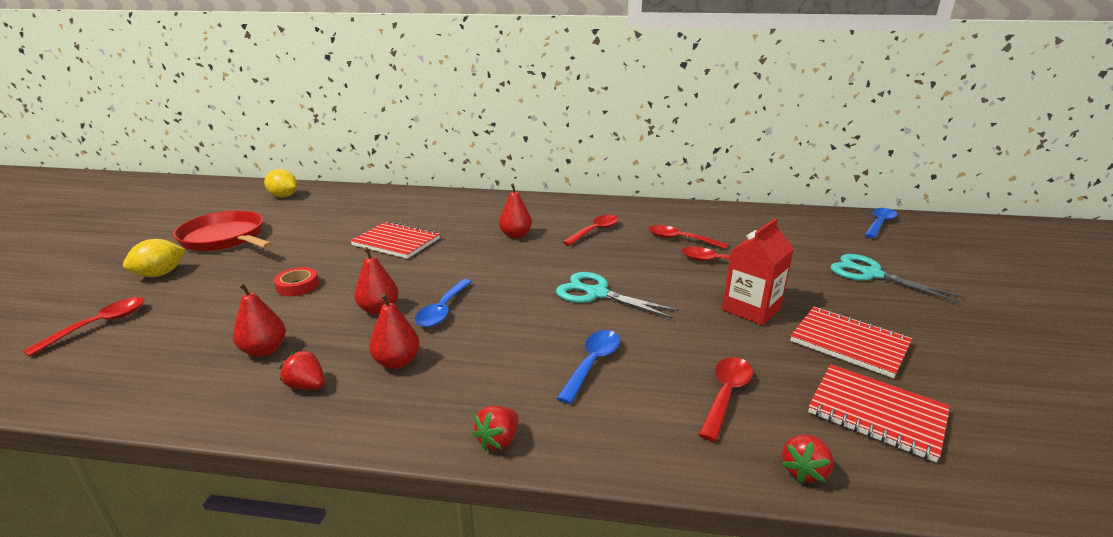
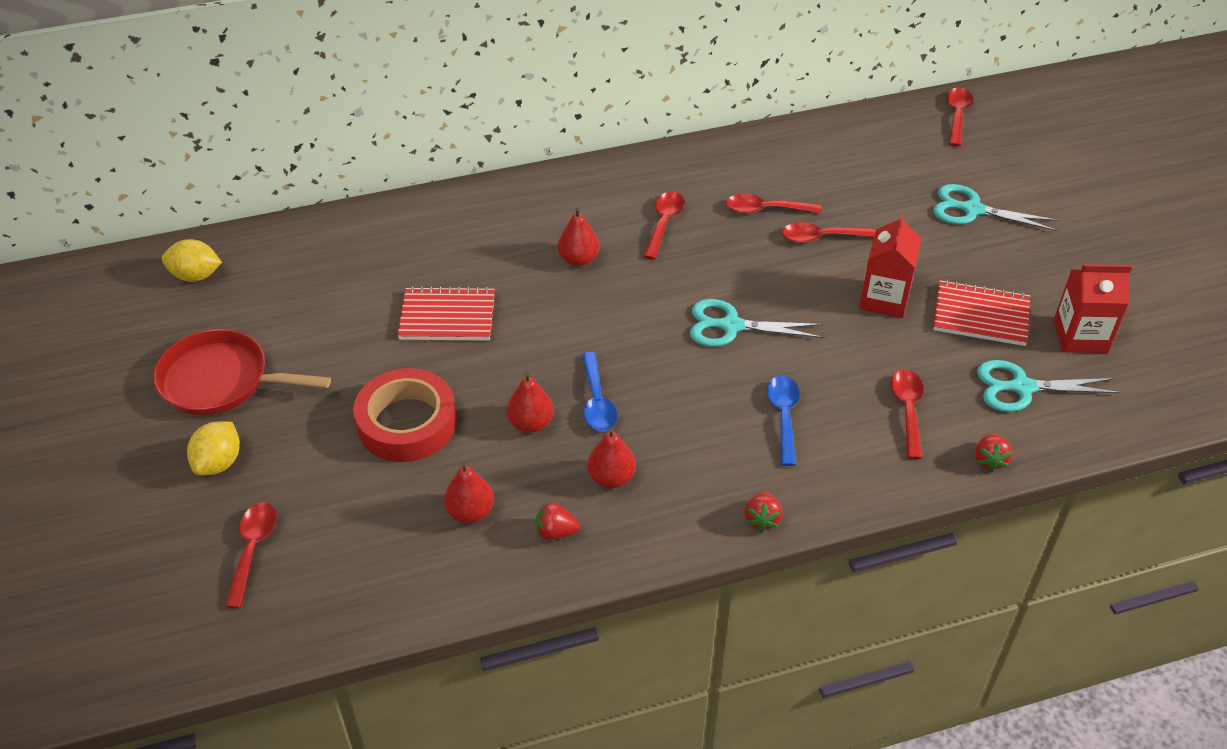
camera: 25 degrees left, 20 degrees up
(297, 286) = (407, 423): red tape -> red tape, size x2.07
(876, 413) = (1022, 387): red notebook -> turquoise scissors
(879, 224) = (957, 116): blue spoon -> red spoon
(969, 388) = (1080, 336): none -> red carton

